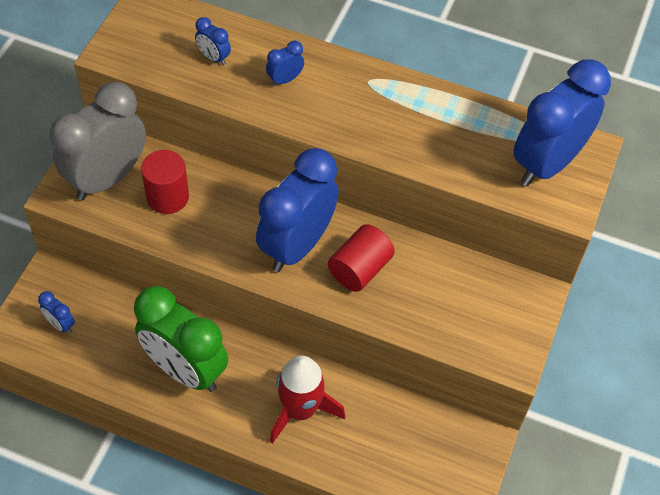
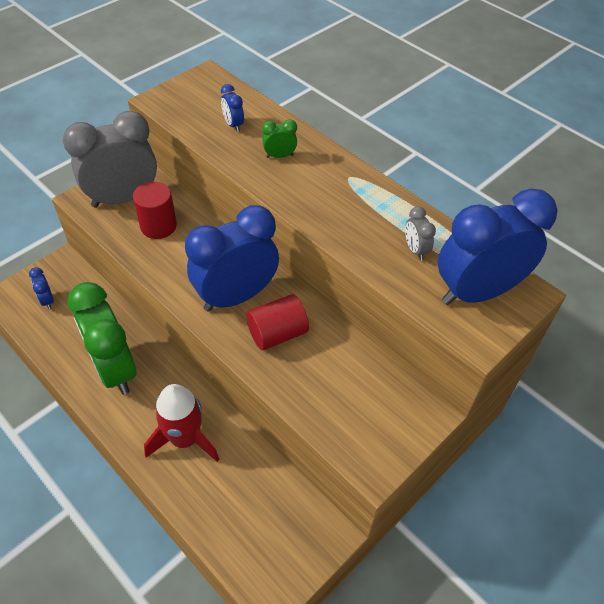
camera: 25 degrees right, 5 degrees down
(285, 80) = (279, 156): blue clock -> green clock
(472, 140) = (415, 250): none -> grey clock

